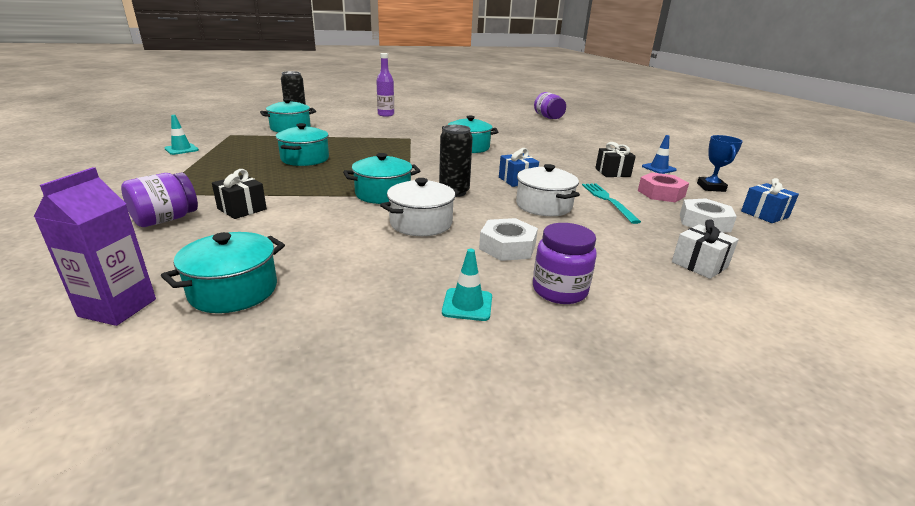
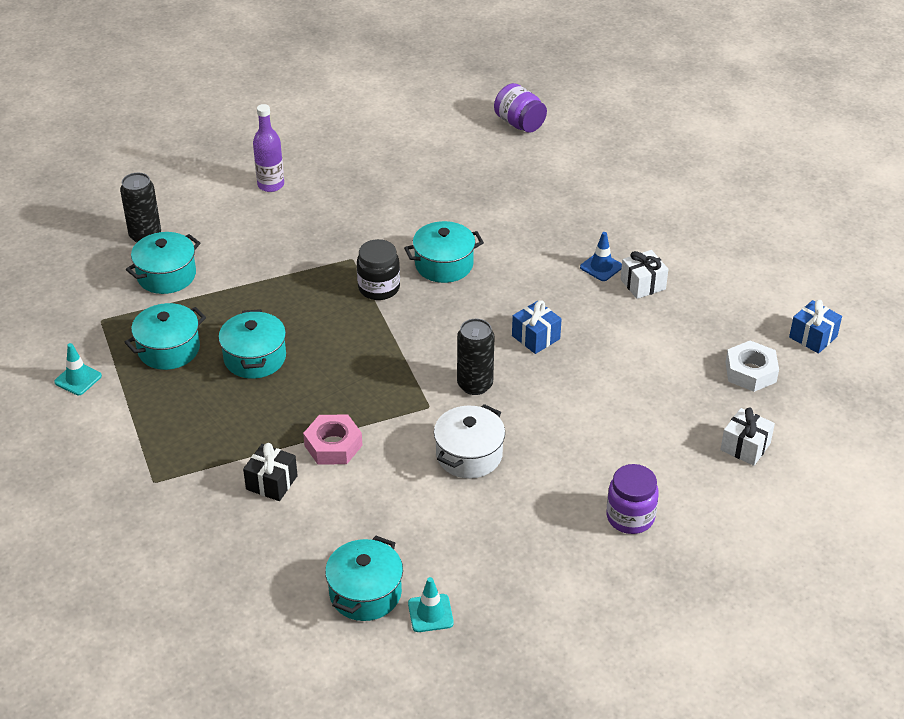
camera: 15 degrees left, 15 degrees up
(118, 308) = (292, 636): purple carton -> none
(166, 219) = (212, 522): purple jar -> none
(383, 194) = (399, 411): turquoise pot -> turquoise pot (169, 349)
(417, 149) = (379, 288): none -> black jar
(467, 305) = (561, 555): turquoise traffic cone -> turquoise traffic cone (430, 613)
(507, 247) = (567, 469): white nut -> none
(543, 206) = (581, 385): white pot -> none
(608, 201) = (647, 355): turquoise fork -> none
(612, 172) = (643, 284): black gift -> white gift
(658, 168) = (697, 256): blue traffic cone -> blue traffic cone (601, 267)
(661, 193) = (703, 321): pink nut -> pink nut (333, 445)
(711, 187) = (759, 290): blue trophy -> none

